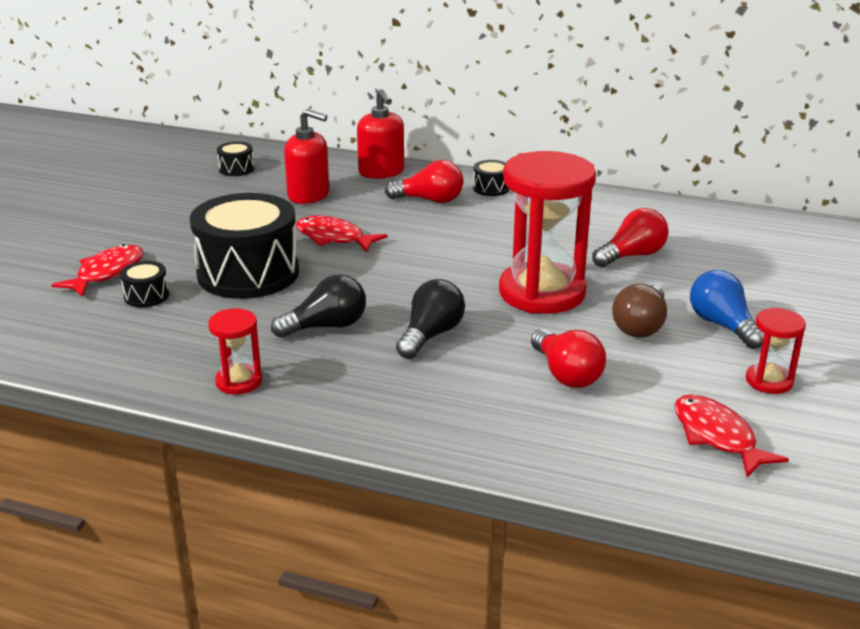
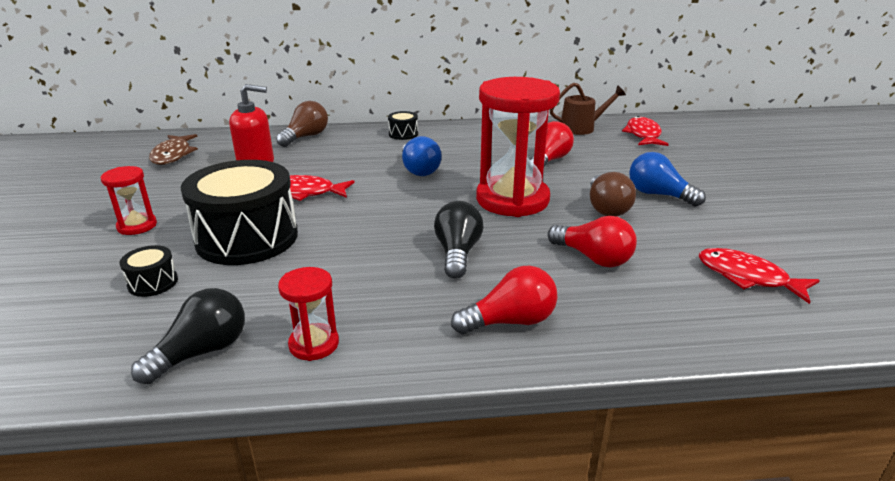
camera: 25 degrees left, 0 degrees up
(107, 273) = (92, 270): red fish -> red fish (643, 135)
(236, 169) = (173, 155): black drum -> brown fish
(326, 326) = (359, 268): black light bulb -> black light bulb (202, 352)
(381, 172) = (306, 137): red soap dispenser -> brown light bulb
(430, 200) = (363, 150): red light bulb -> red light bulb (510, 321)
(471, 236) = (419, 170): none -> blue light bulb
(721, 221) = (581, 128): none -> brown watering can
(769, 381) = (731, 226): red hourglass -> red hourglass (137, 226)

